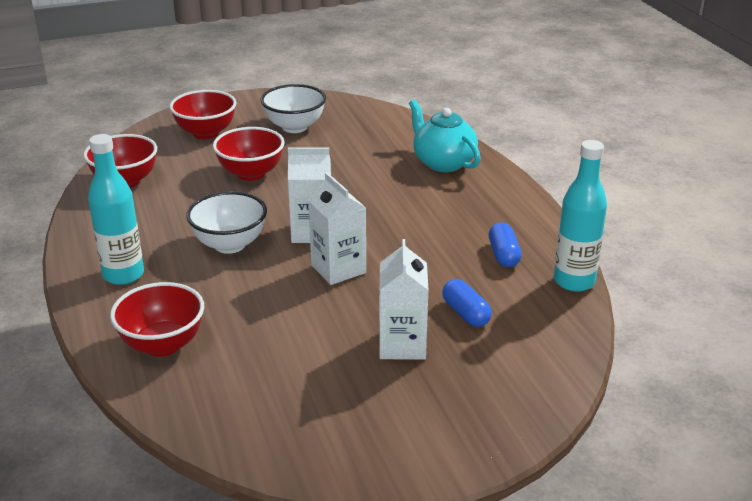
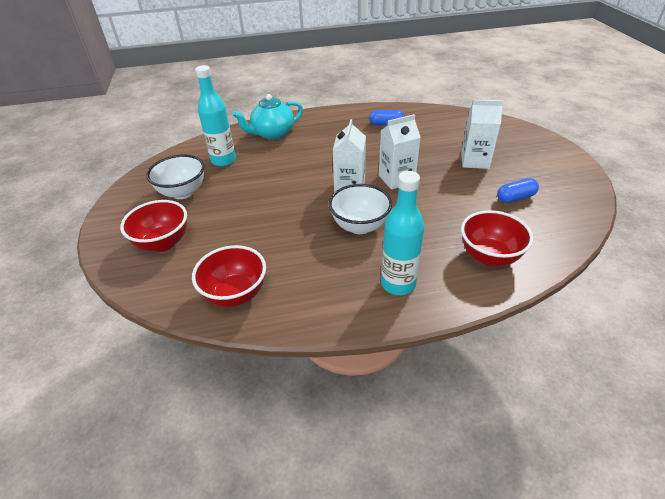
camera: 80 degrees left, 10 degrees up
(251, 174) = (253, 216): red bowl -> none
(466, 313) = (443, 140): blue capsule -> blue capsule (515, 198)
(574, 281) = (413, 108): turquoise bottle -> turquoise bottle (223, 160)

